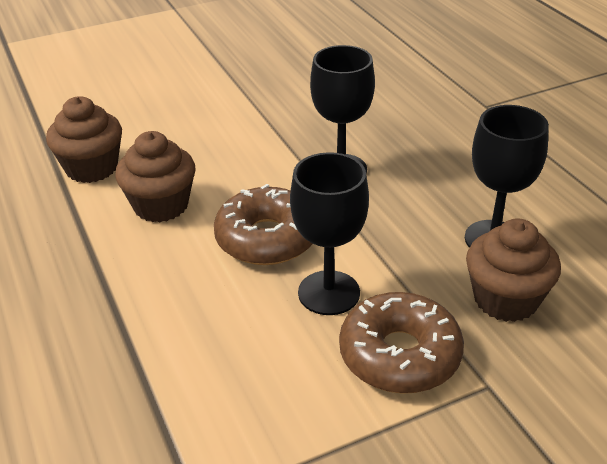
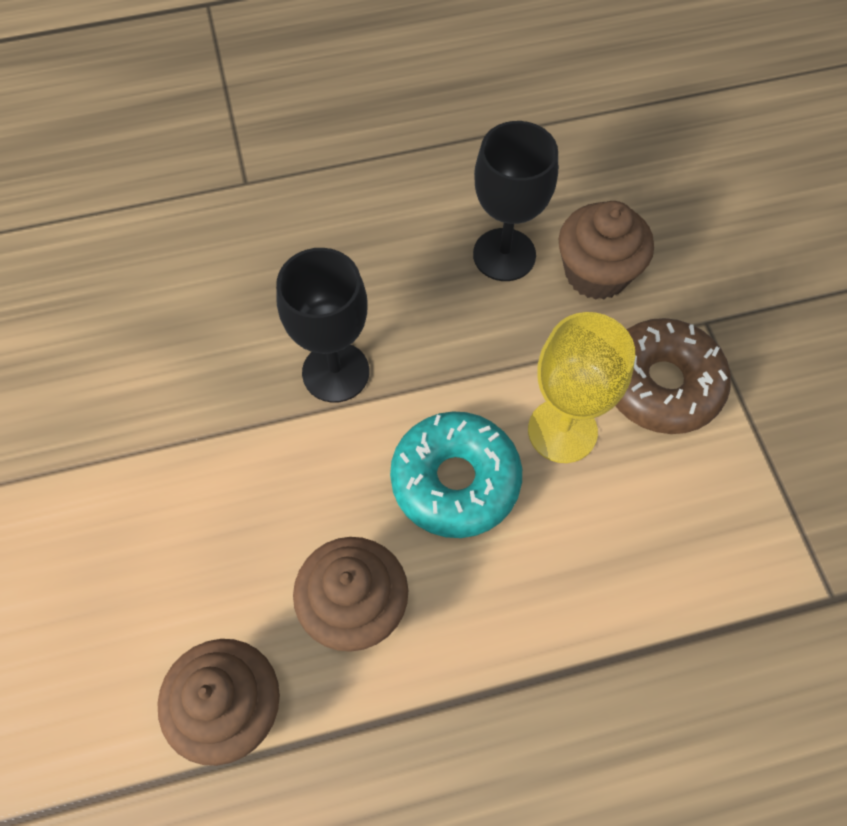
camera: 80 degrees left, 25 degrees up
(267, 238) = (455, 481): brown donut -> turquoise donut
(329, 293) = (562, 431): black goblet -> yellow goblet

